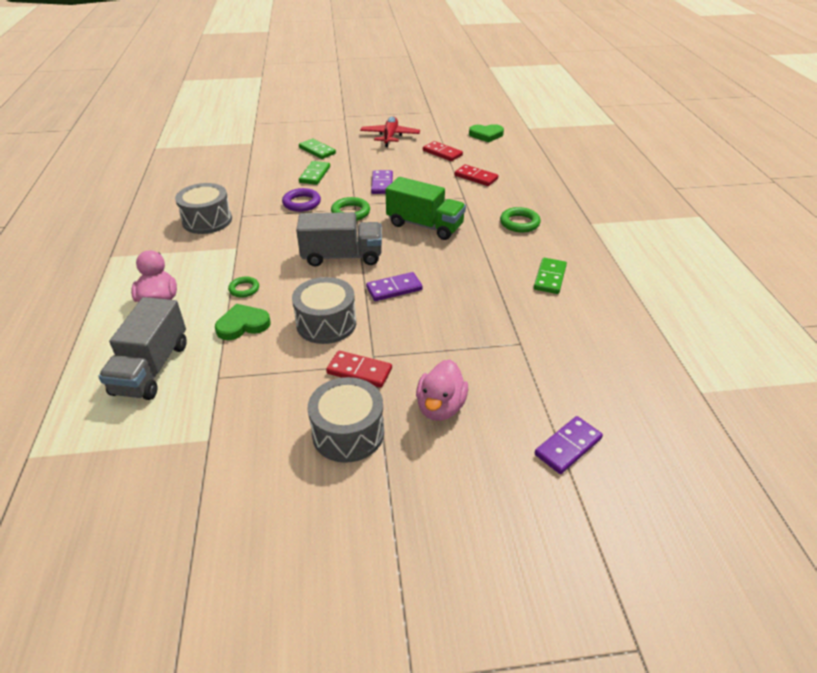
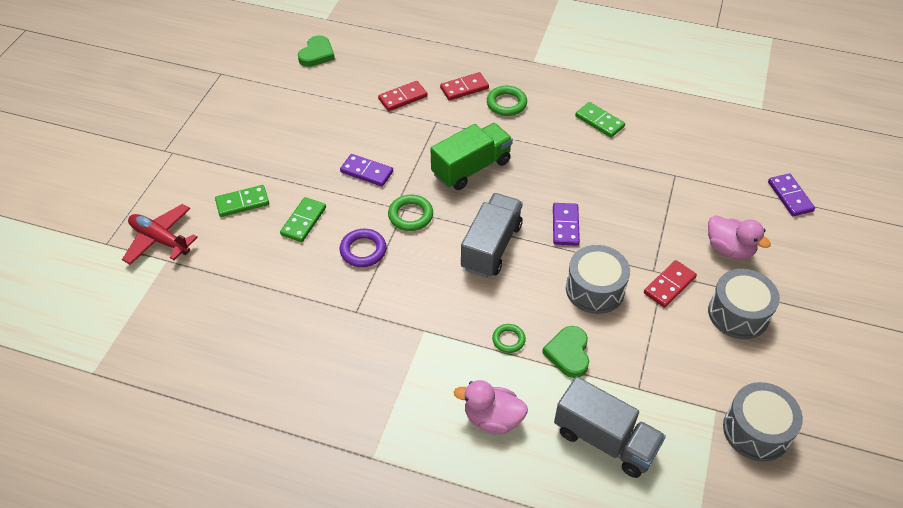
camera: 65 degrees left, 10 degrees up
(207, 220) = (347, 346): grey drum -> grey drum (756, 430)
(315, 175) = (303, 221): green domino -> green domino turned 75 degrees clockwise
(390, 137) = (258, 129): red plane -> red plane (160, 240)
(442, 153) = (332, 102): red domino -> red domino (464, 88)

